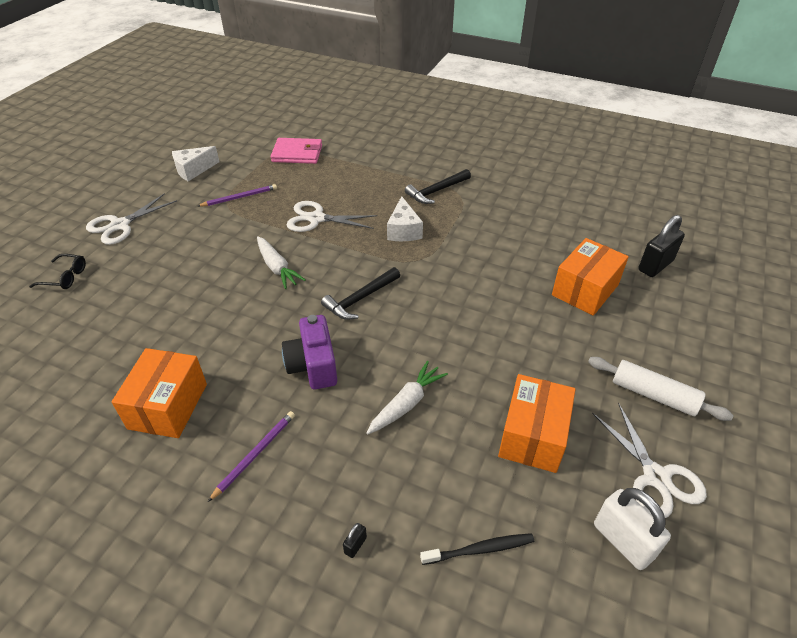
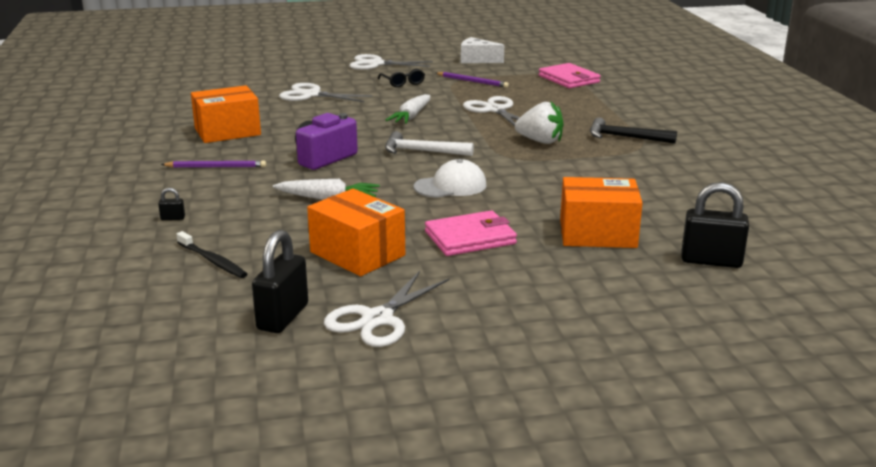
camera: 55 degrees right, 20 degrees down
(65, 277) = (302, 70): black glasses -> black glasses (403, 83)
(143, 302) = (311, 95): none -> white scissors
(360, 299) = (422, 151): black hammer -> white hammer
(403, 230) = (540, 141): white cheese -> white strawberry
(445, 318) = (450, 186): none -> white cap
(533, 436) = (357, 254): orange box -> orange box turned 60 degrees clockwise
(548, 355) = (470, 238): none -> pink wallet
(623, 541) = (283, 317): white padlock -> black padlock
(653, 395) = (490, 298): white rolling pin -> none

